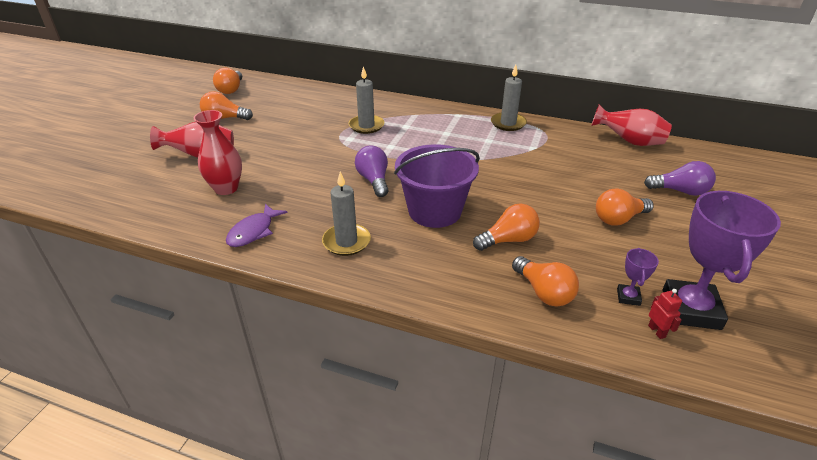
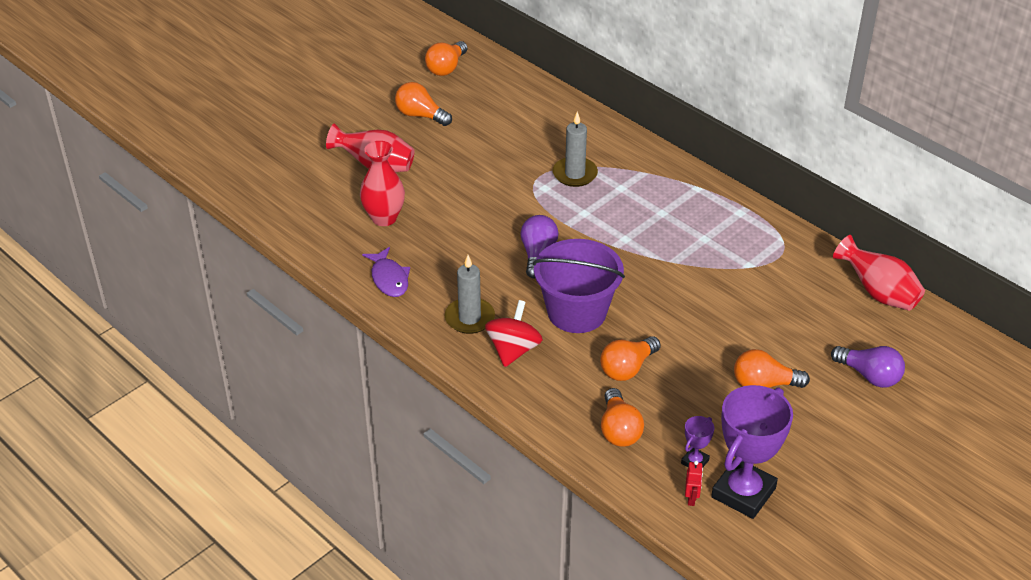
camera: 25 degrees right, 5 degrees up
(253, 232) = (389, 278): purple fish -> purple fish turned 75 degrees counterclockwise
(402, 255) = (513, 350): none -> red spinning top
(508, 123) = (749, 220): grey candle -> none
(508, 240) = (627, 368): orange light bulb -> orange light bulb turned 135 degrees clockwise

